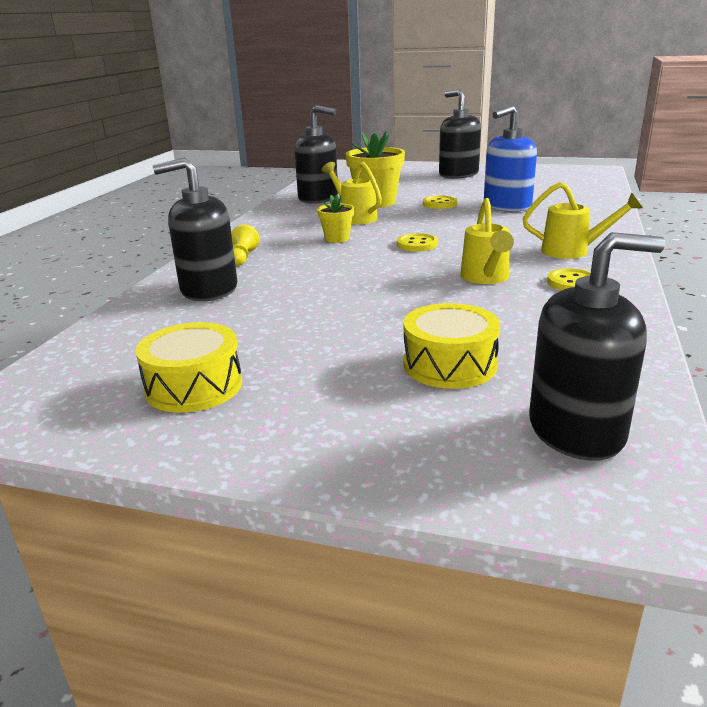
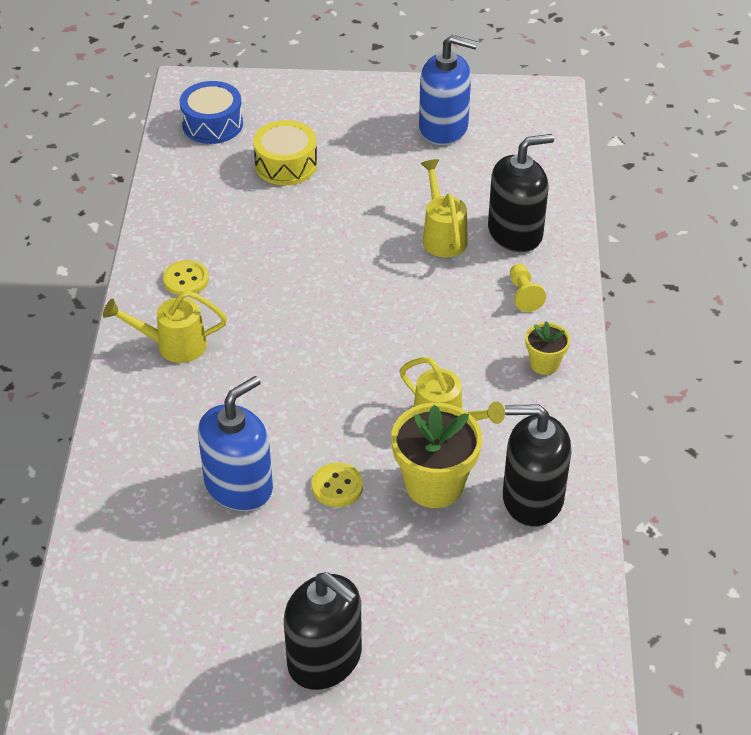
camera: 165 degrees right, 20 degrees up
(194, 386) = (443, 128): yellow drum -> blue soap dispenser
(337, 239) = (441, 352): yellow flower pot -> yellow flower pot (544, 364)
(417, 244) = (343, 346): yellow button -> none
(486, 278) = (264, 278): yellow watering can -> yellow watering can (442, 235)
(576, 430) = (212, 124): black soap dispenser -> blue drum

